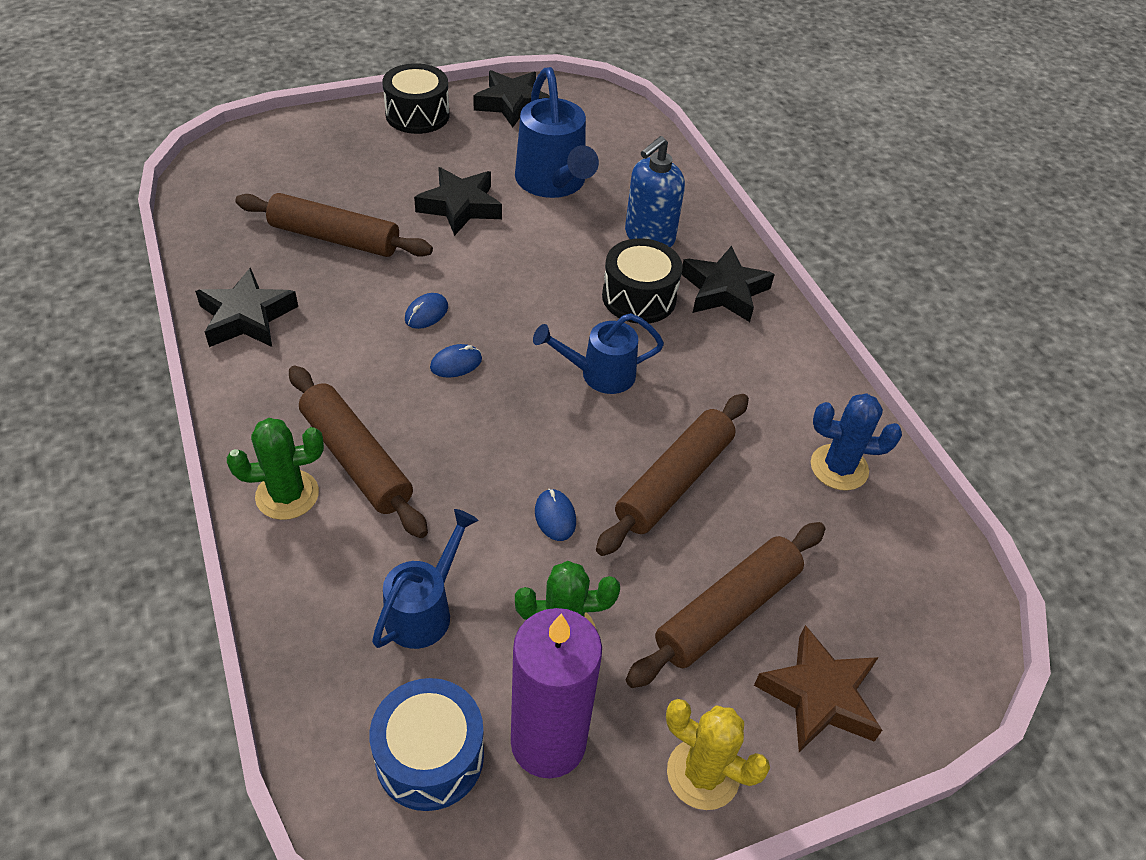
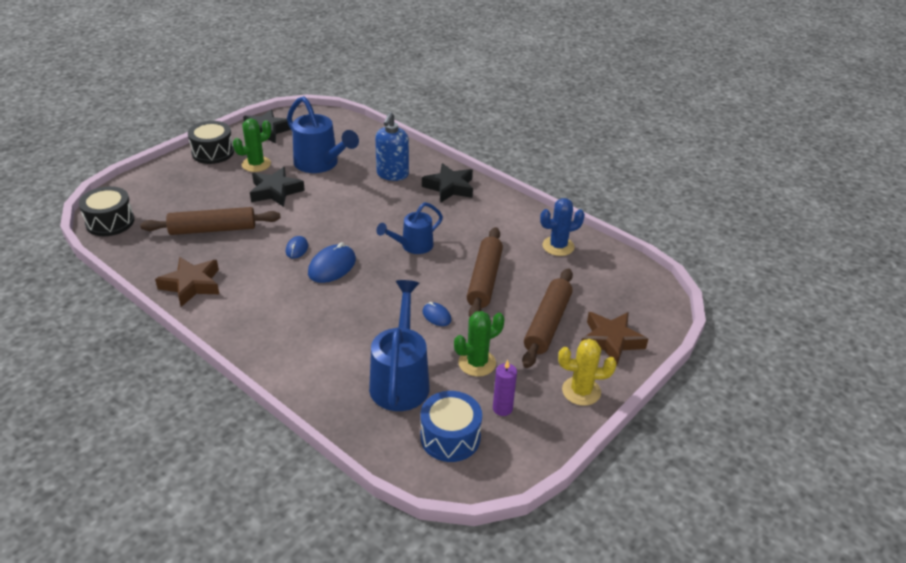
camera: 25 degrees left, 10 degrees down
(247, 317) = (191, 285): black star -> brown star
(287, 495) = (286, 358): green cactus -> green cactus (256, 164)
(357, 459) = (312, 329): brown rolling pin -> none
(424, 610) = (400, 380): blue watering can -> blue watering can, size x1.59
(456, 363) = (332, 267): blue mouse -> blue mouse, size x1.76
(548, 742) = (502, 408): purple candle -> purple candle, size x0.49
(639, 297) = (407, 204): black drum -> black drum (110, 222)

